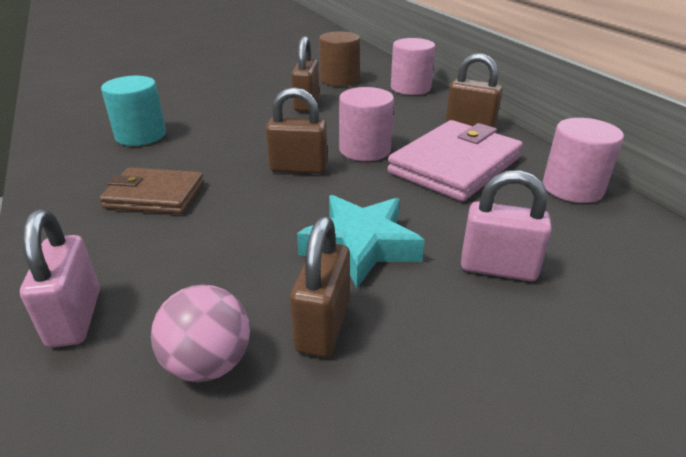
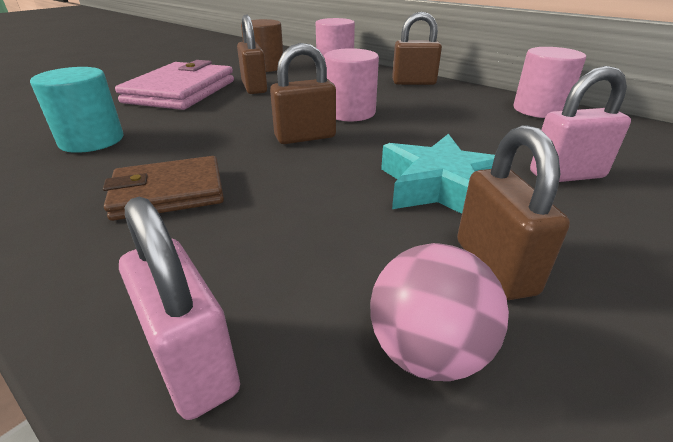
camera: 25 degrees left, 0 degrees up
(455, 165) = (437, 110): pink wallet -> pink wallet (181, 91)

